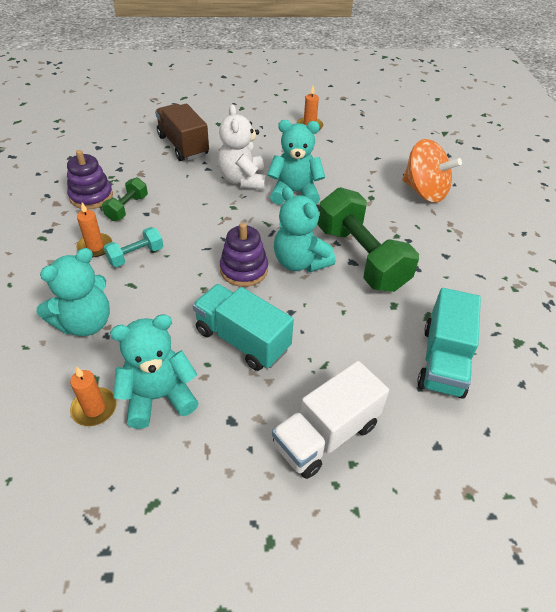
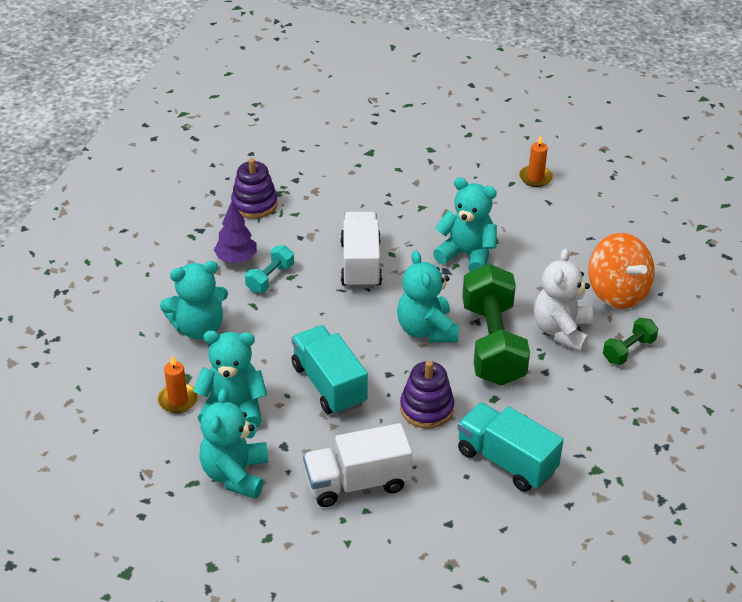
camera: 25 degrees right, 5 degrees down
(95, 247) = (236, 259): orange candle -> purple tree
(127, 208) = (284, 226): green dumbbell -> green dumbbell (628, 350)
(136, 256) = (270, 278): turquoise dumbbell -> turquoise dumbbell turned 45 degrees counterclockwise
(183, 145) = (376, 168): brown truck -> none
(196, 474) = (235, 474): none -> turquoise teddy bear
(212, 222) = (361, 264): none -> white truck
(243, 180) = (419, 225): white teddy bear -> white teddy bear (561, 331)
(244, 270) = (366, 321): purple stacking toy -> purple stacking toy (426, 408)
(443, 360) = (506, 461): turquoise truck -> turquoise truck turned 90 degrees clockwise

